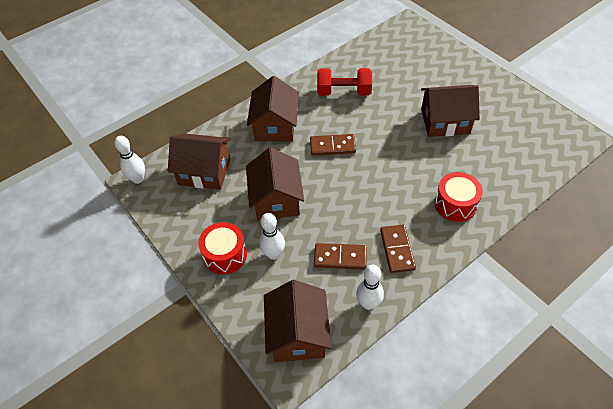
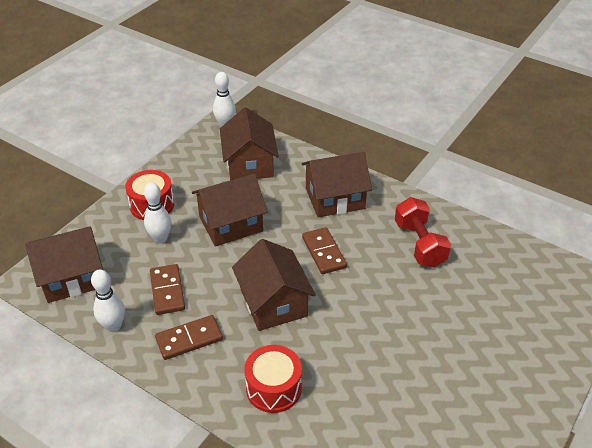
camera: 70 degrees right, 10 degrees down
(445, 121) = (417, 357): brown house -> brown house (273, 303)

